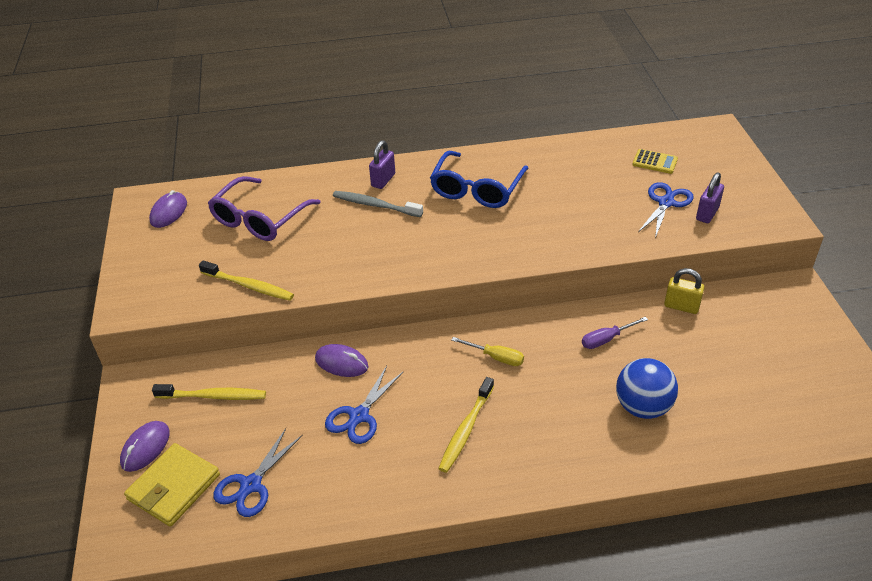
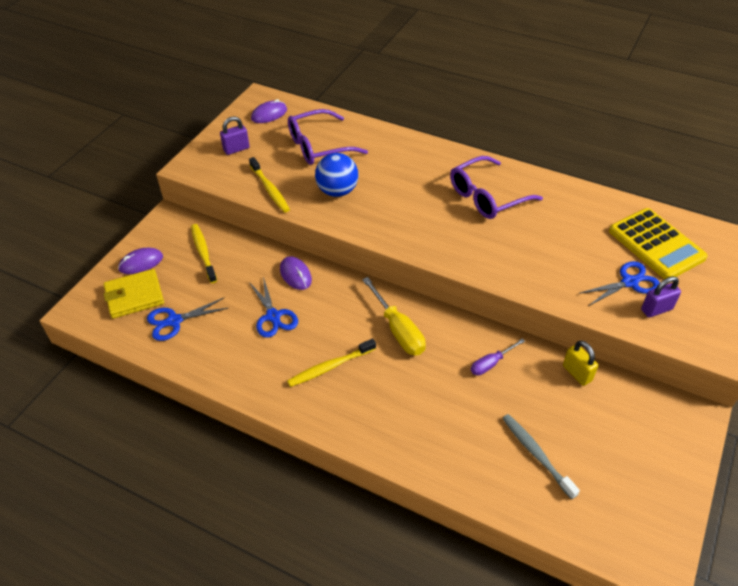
camera: 35 degrees right, 5 degrees up
(213, 396) = (203, 253): yellow toothbrush -> yellow toothbrush turned 150 degrees counterclockwise
(359, 416) = (273, 316): blue scissors -> blue scissors turned 90 degrees counterclockwise
(375, 205) = (402, 173): grey toothbrush -> grey toothbrush (536, 454)
(383, 180) = (426, 157): purple padlock -> purple padlock (236, 149)
(477, 189) = (487, 197): blue glasses -> purple glasses
(496, 357) = (398, 330): yellow screwdriver -> yellow screwdriver, size x1.68
(606, 339) = (491, 363): purple screwdriver -> purple screwdriver turned 45 degrees counterclockwise
(642, 407) = (468, 428): blue ball -> blue ball (337, 191)
(654, 162) = (656, 244): yellow calculator -> yellow calculator, size x2.12

